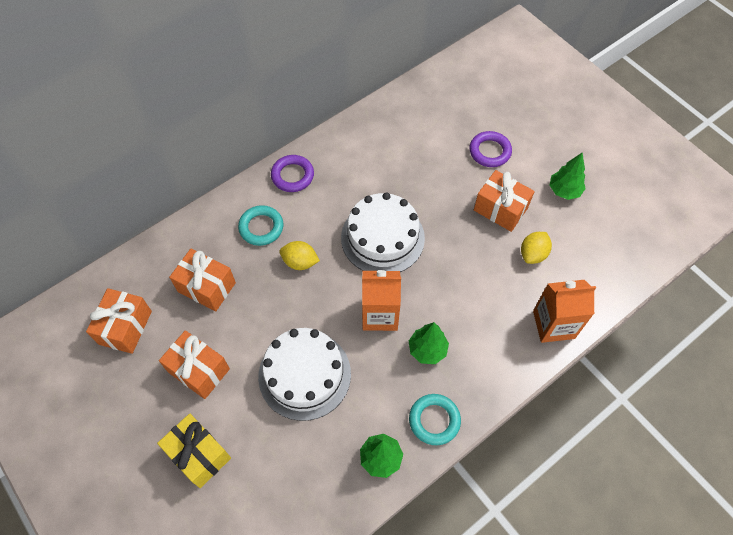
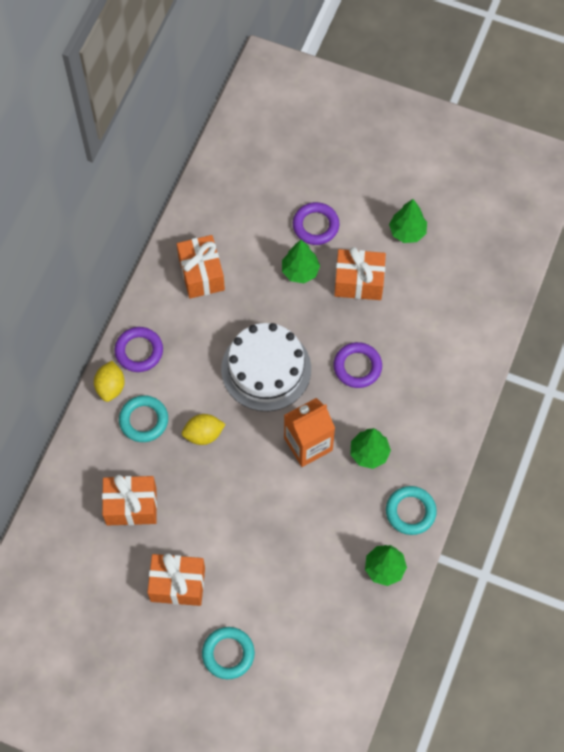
camera: 30 degrees left, 5 degrees up
(125, 327) = (81, 585): orange gift -> orange gift (201, 274)
(199, 455) = (228, 654): yellow gift -> turquoise ring
(304, 375) = (275, 535): white cake -> none
(456, 178) = (300, 271): none -> green tree
(459, 274) = (357, 367): none -> purple ring
(533, 254) = (412, 312): yellow lemon -> yellow lemon (110, 387)
(553, 324) = (465, 370): orange carton -> none

